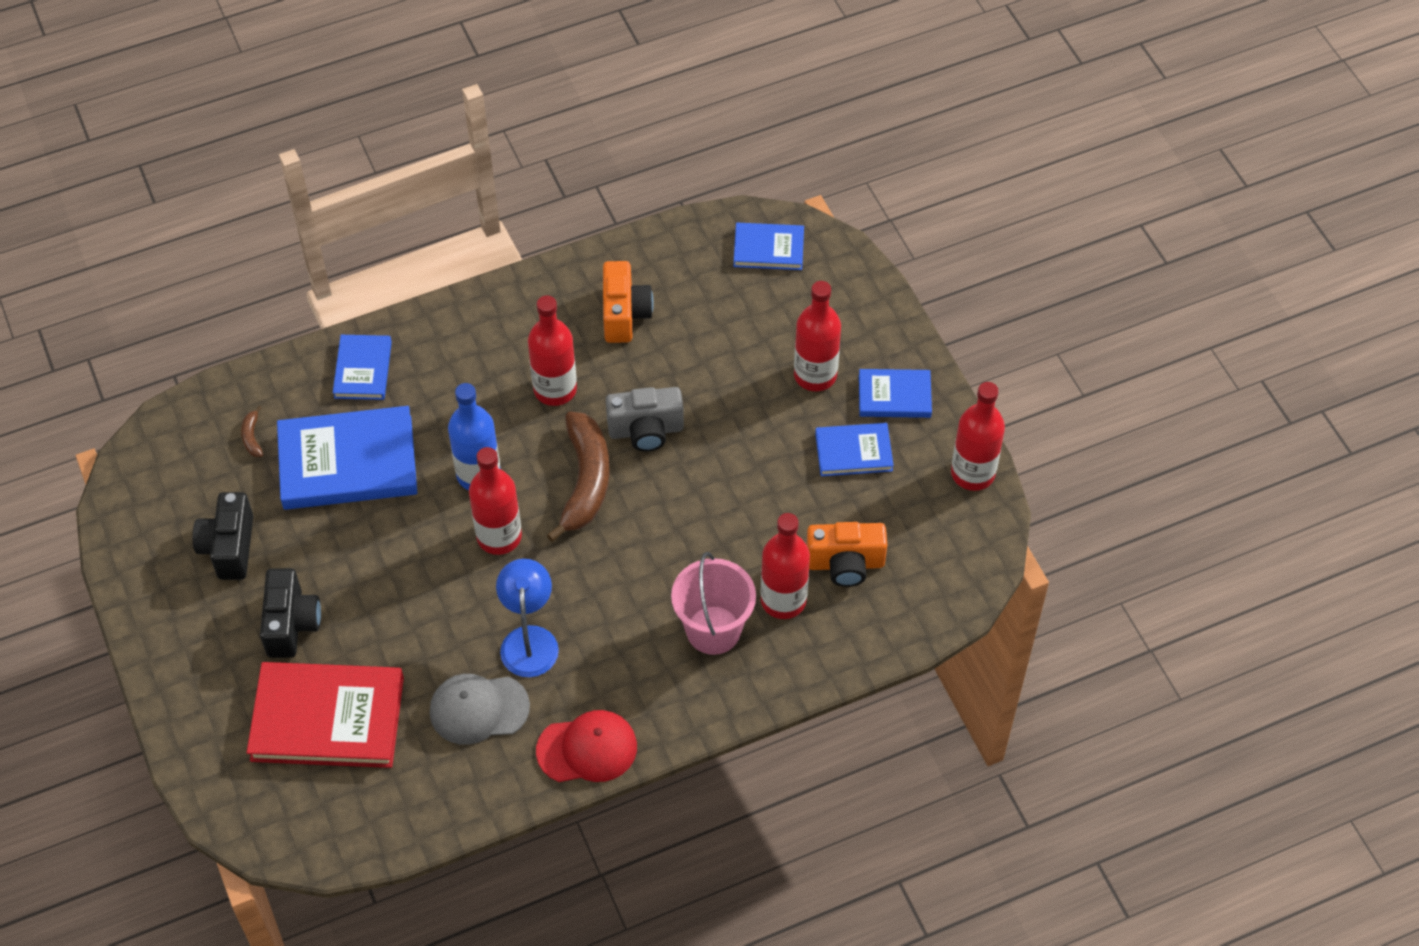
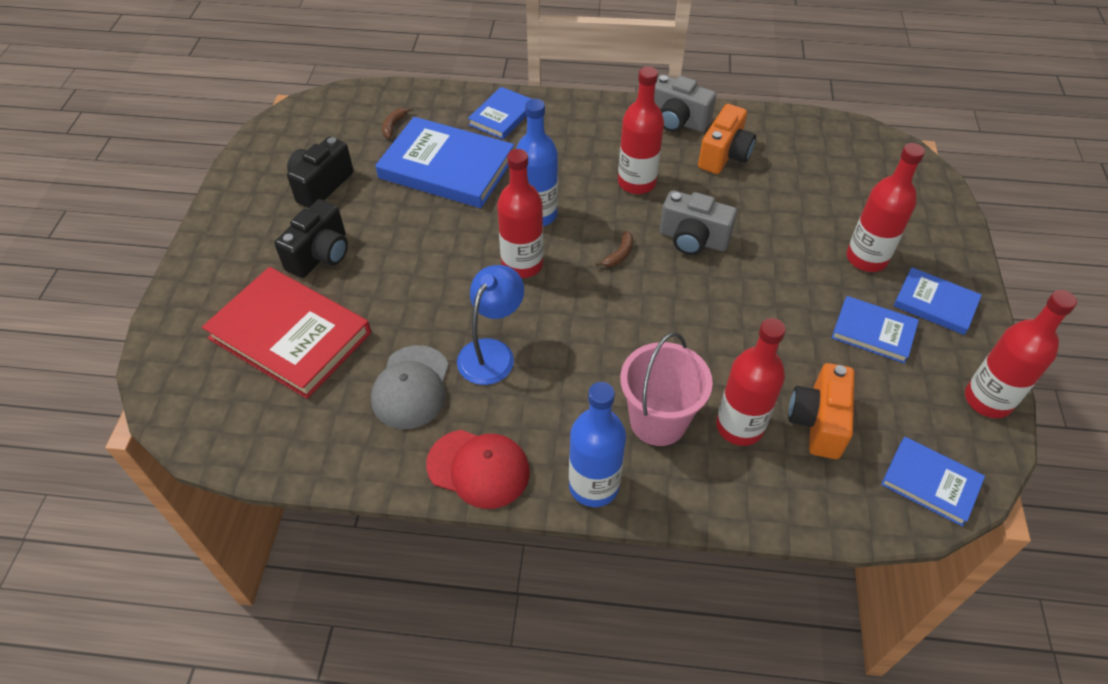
camera: 30 degrees right, 5 degrees down
(478, 709) = (411, 387): grey cap -> grey cap turned 105 degrees counterclockwise
(553, 291) = (677, 121): none -> grey camera
(585, 481) = (619, 254): brown banana -> brown banana, size x0.40
(692, 713) = (594, 485): none -> blue bottle
(768, 249) = (871, 156): blue book -> blue book (930, 483)
(845, 564) = (818, 422): orange camera -> orange camera turned 75 degrees clockwise

